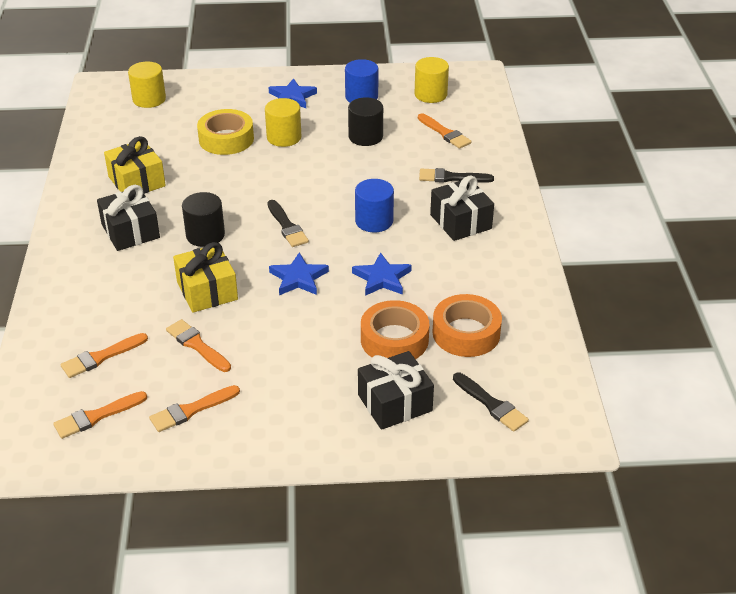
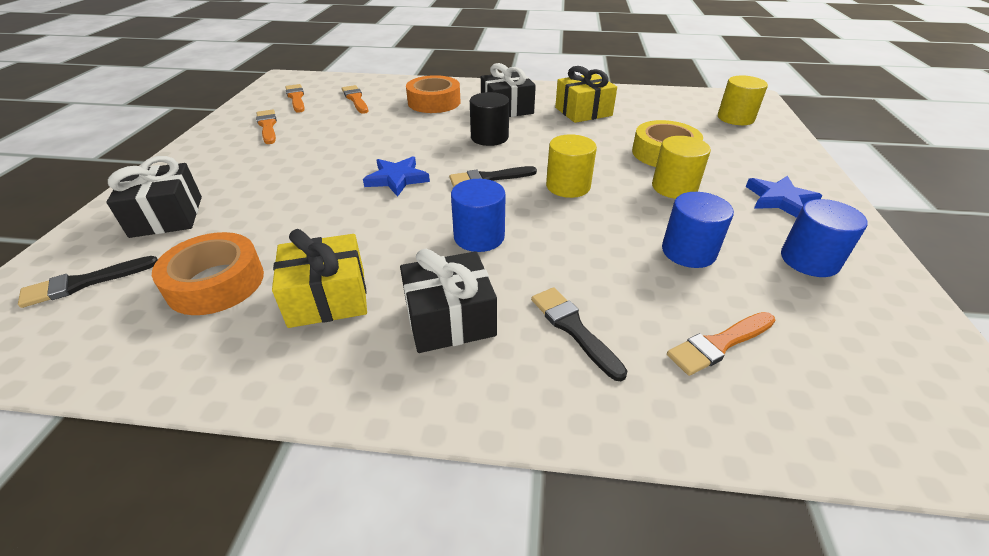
camera: 100 degrees right, 0 degrees up
(197, 345) = (339, 130): orange brush -> none
(207, 291) = (406, 136): yellow gift -> yellow gift (328, 297)
(365, 137) = (688, 251): black cylinder -> blue cylinder
(382, 278) = (363, 230): blue star -> none
(394, 339) = (255, 227): orange tape -> orange tape (434, 102)
(430, 94) = (861, 347): yellow cylinder -> yellow cylinder (568, 186)
(451, 177) = (573, 329): black brush -> black brush turned 45 degrees counterclockwise

